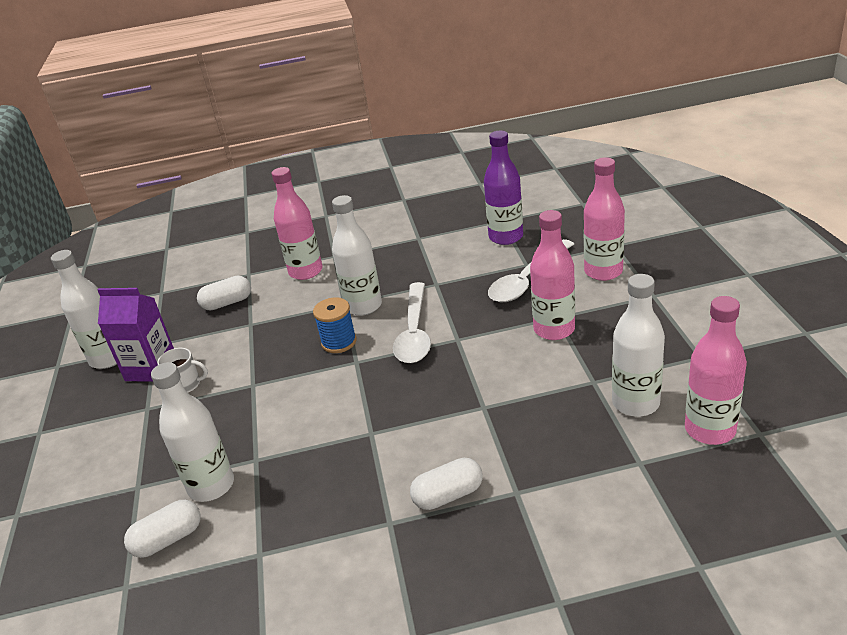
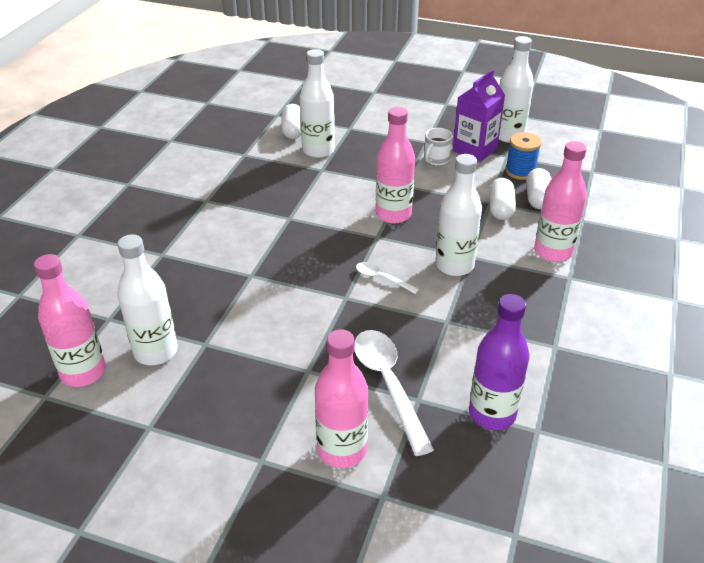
camera: 115 degrees right, 5 degrees up
(339, 342) = (413, 236): blue spool -> blue spool (520, 171)
(414, 332) = (382, 278): white spoon -> white spoon, size x0.51
(448, 495) = (196, 228): white capsule -> white capsule (500, 208)
(554, 329) = (292, 359): pink bottle -> pink bottle (393, 214)

